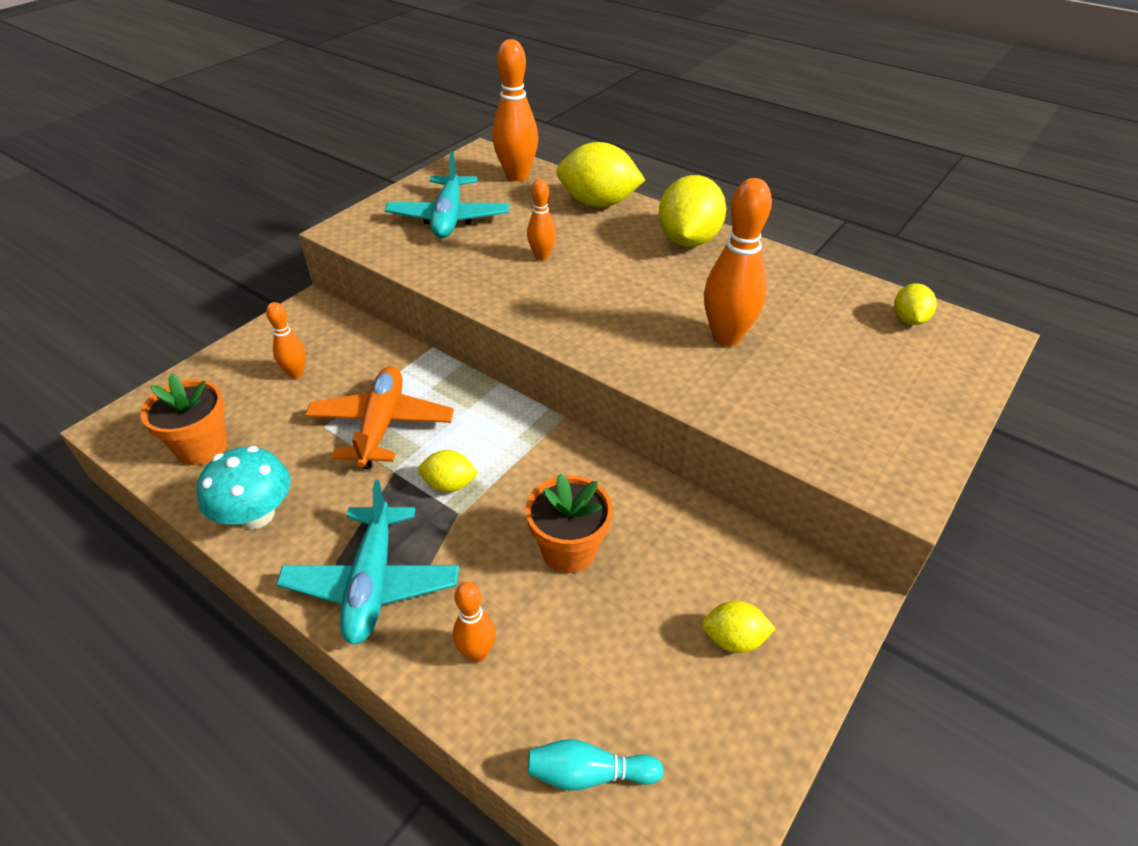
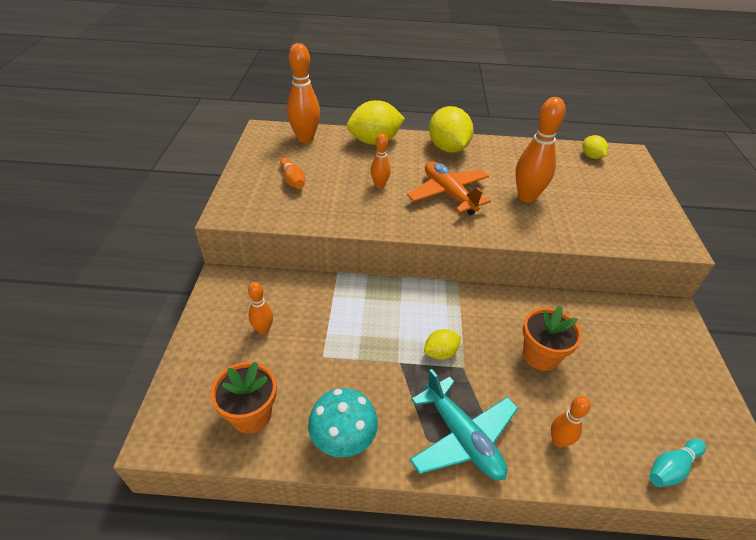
camera: 35 degrees left, 0 degrees up
(381, 425) = (360, 337): orange plane -> orange plane (448, 194)
(449, 218) = (293, 180): turquoise plane -> orange bowling pin
(733, 639) = (655, 358): yellow lemon -> none

